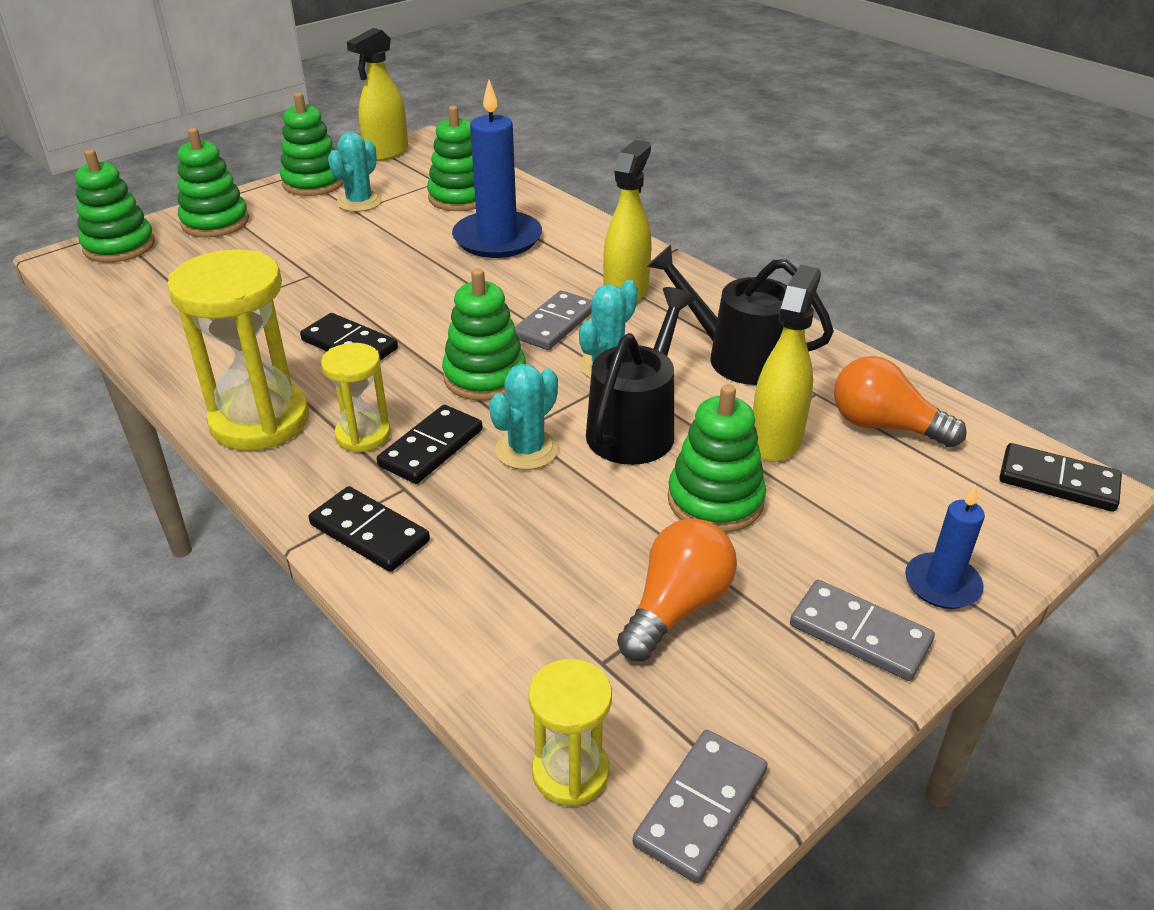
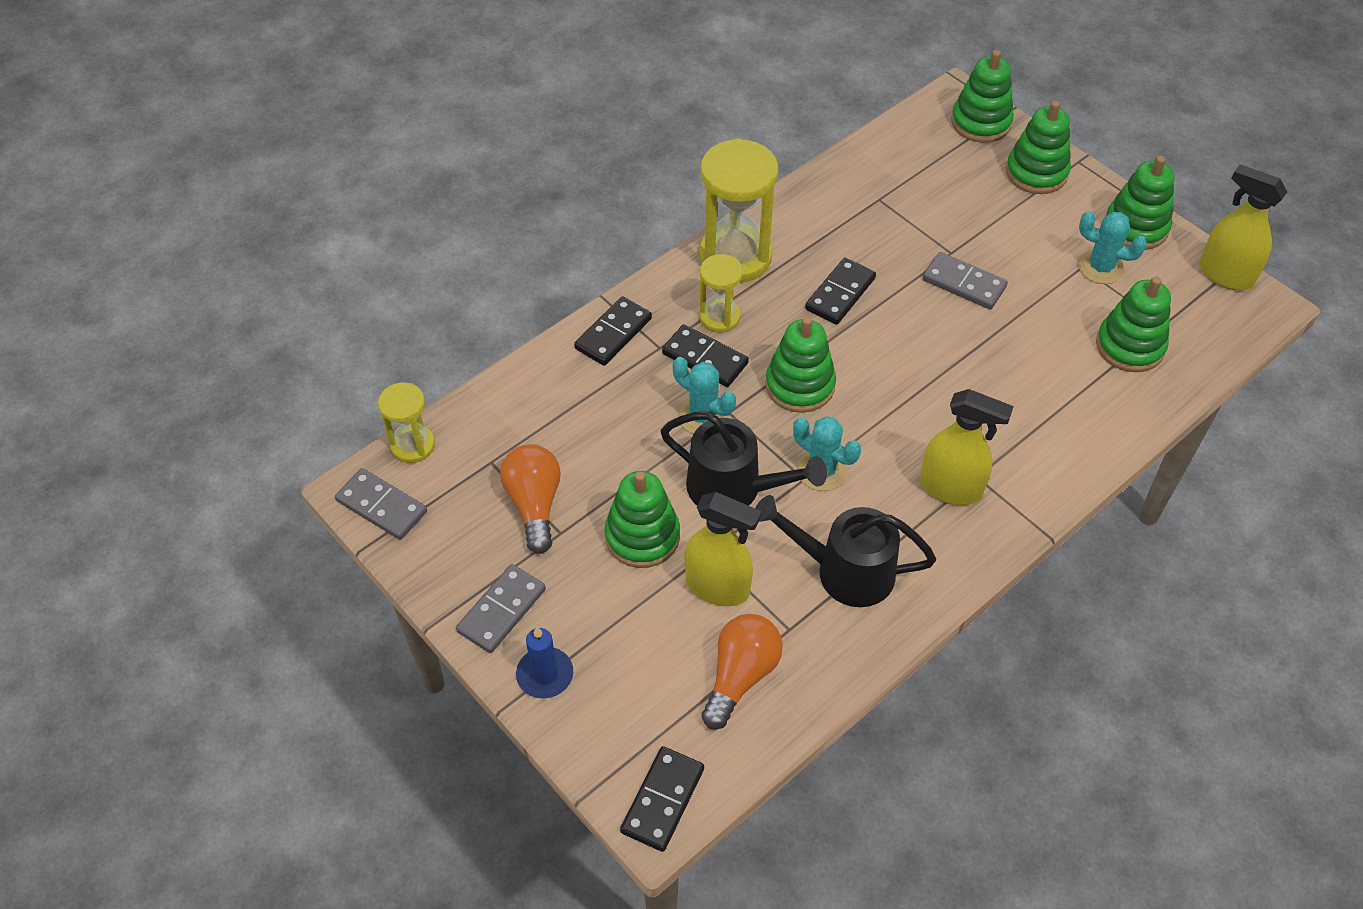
camera: 90 degrees right, 15 degrees up
(497, 239) = (1043, 382): blue candle -> none
(554, 324) = (886, 432): grey domino -> grey domino (964, 283)
(677, 606) = (534, 504): orange light bulb -> orange light bulb turned 135 degrees counterclockwise
(736, 357) = (843, 571): black watering can -> black watering can turned 105 degrees counterclockwise

